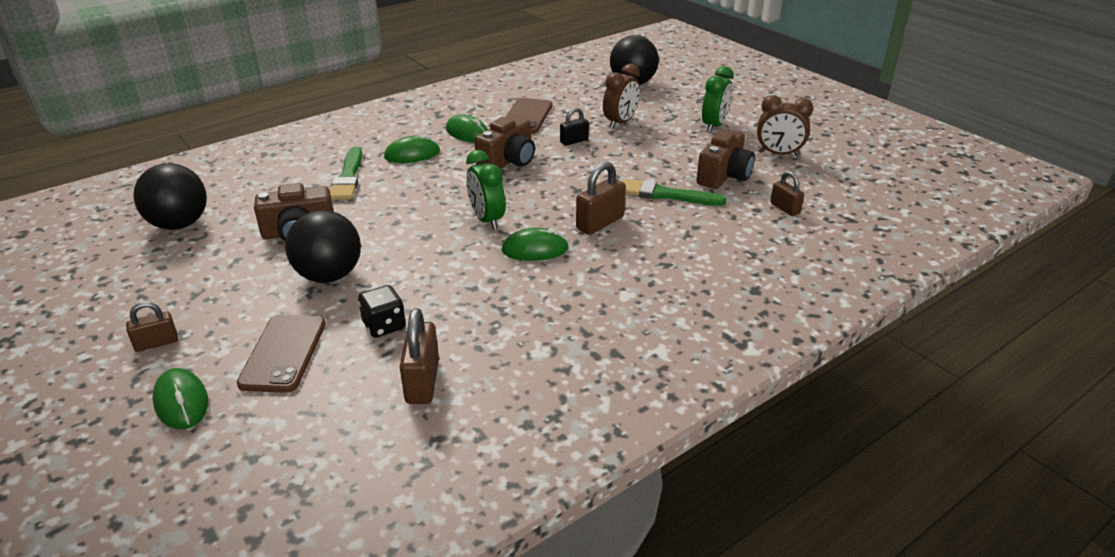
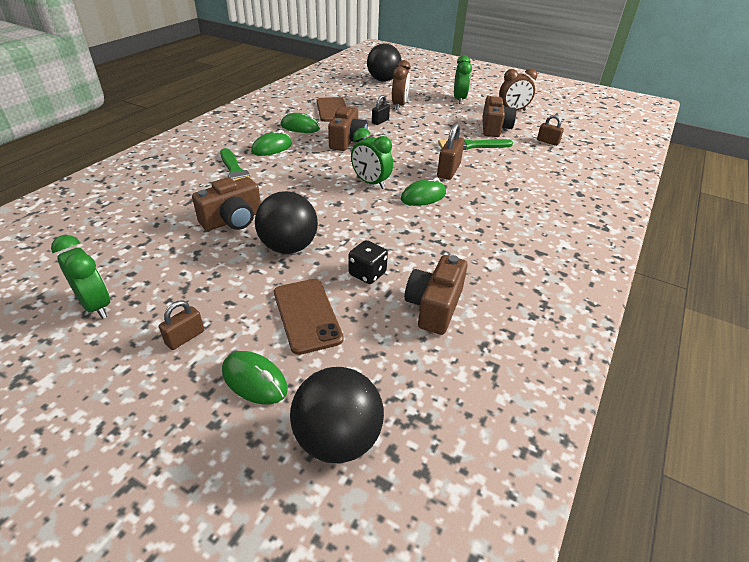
camera: 25 degrees left, 5 degrees up
(109, 291) = (96, 306): none -> green clock
(179, 224) = (117, 235): black ball -> black ball (338, 439)
(422, 381) = (434, 307): brown padlock -> brown camera

